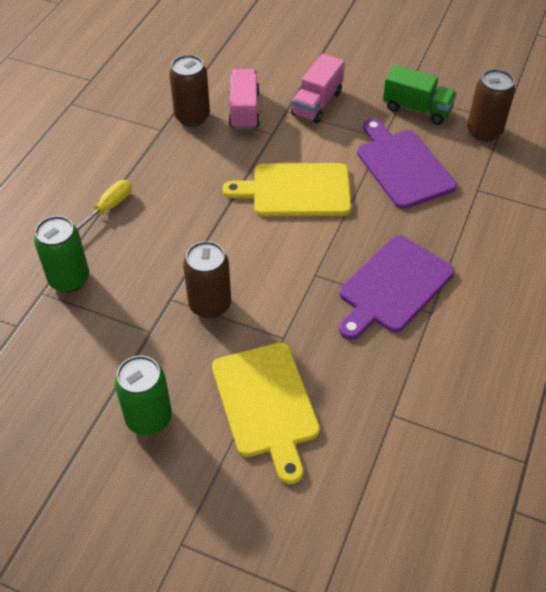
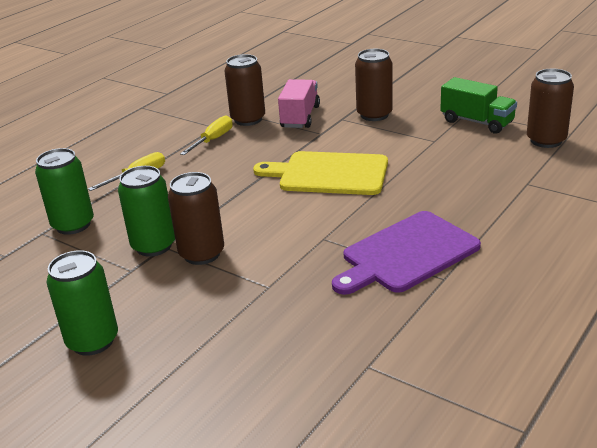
camera: 15 degrees right, 20 degrees down
(160, 299) = (153, 246): none -> green can
(166, 149) = (213, 140): none -> yellow screwdriver
(266, 404) = (224, 341): yellow cutting board -> none
(317, 103) = (374, 115): pink truck -> brown can
(403, 166) = (448, 162): purple cutting board -> none

